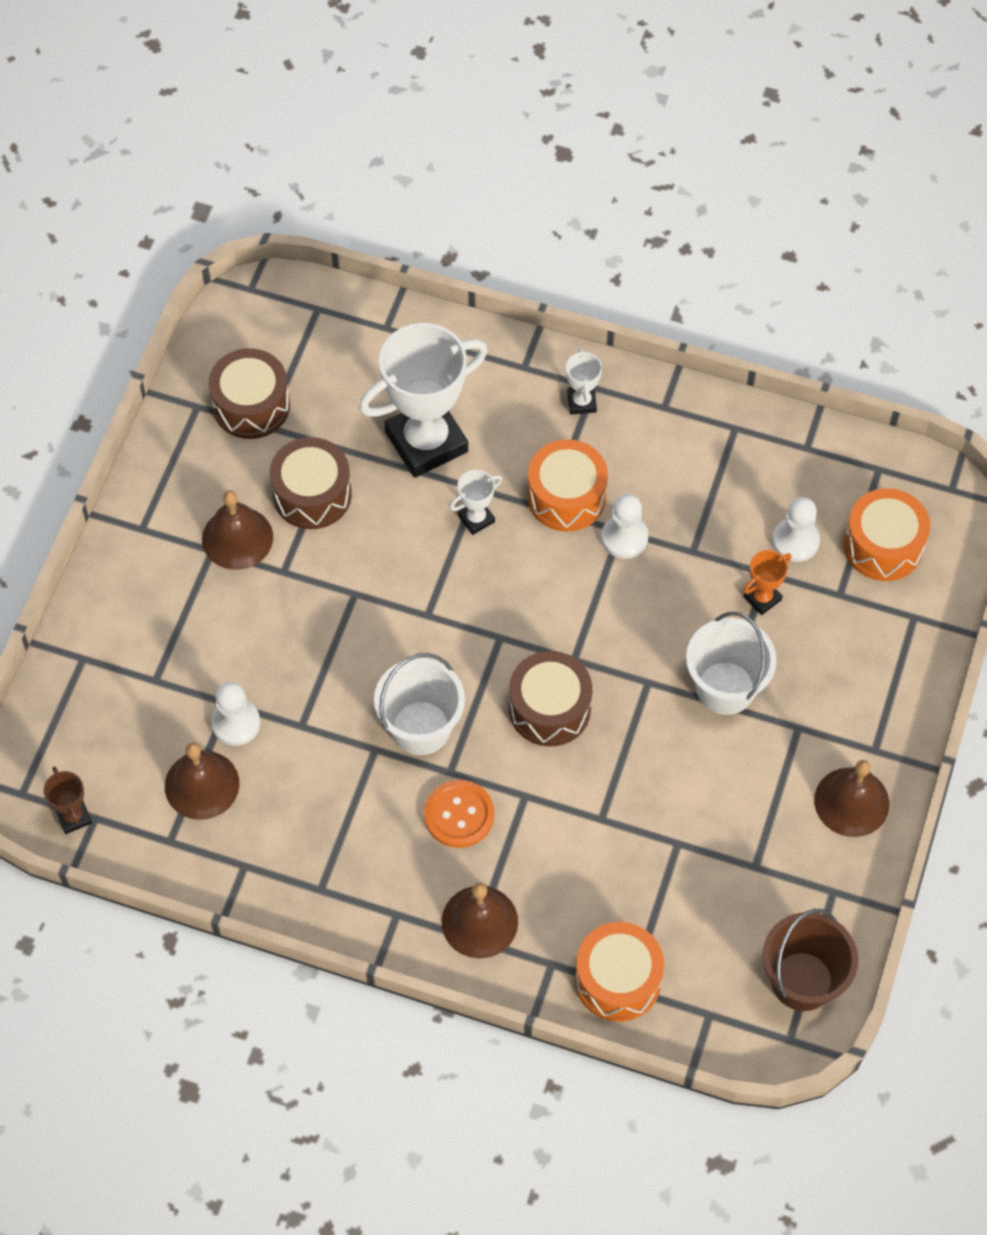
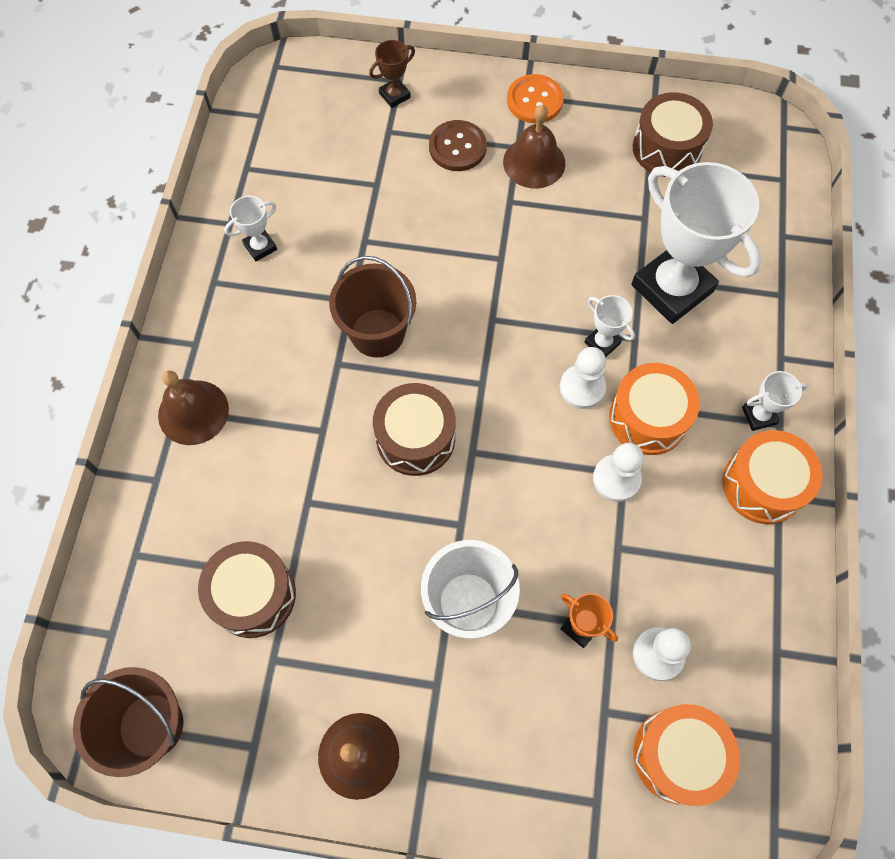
camera: 80 degrees right, 5 degrees up
(73, 817) = (260, 102): brown trophy -> brown trophy (394, 95)
(197, 611) = (457, 147): none -> brown button
(202, 784) = (299, 180): brown bell -> none
(236, 723) = (359, 193): white pawn -> white pawn (582, 387)
(284, 835) = (260, 247): none -> white trophy
(312, 494) = (591, 209): brown drum -> brown drum (253, 595)
(421, 728) = (377, 333): white bucket -> brown bucket
(459, 815) = (296, 378): orange button -> orange button (534, 100)
(618, 980) = (143, 542): orange drum -> orange drum (762, 485)

